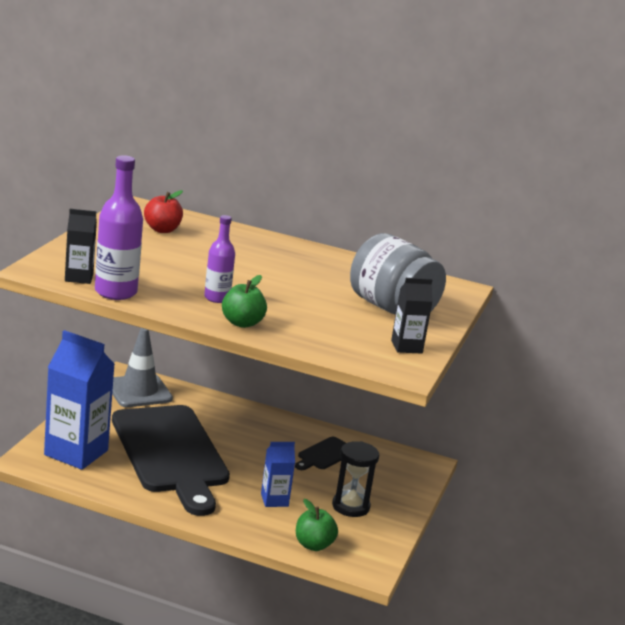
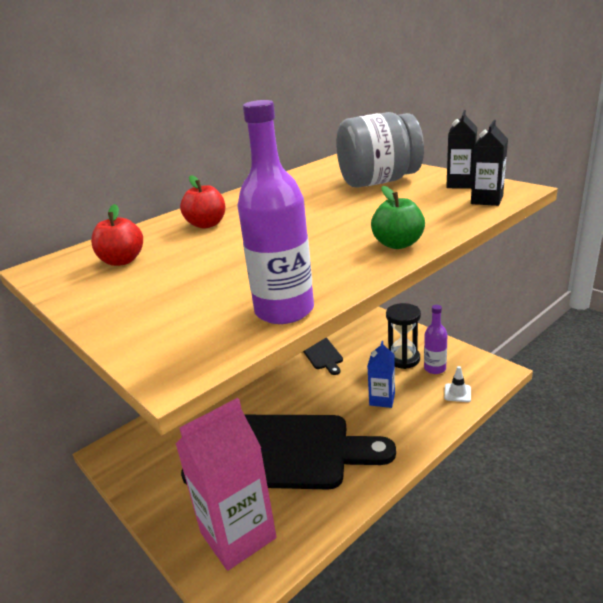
camera: 55 degrees left, 5 degrees up
(76, 453) = (238, 535): blue carton -> pink carton
(79, 277) = (222, 334): black carton -> black carton (486, 200)
(139, 391) = (146, 448): grey traffic cone -> none
(217, 298) = (328, 250): purple bottle -> purple bottle (435, 368)
(243, 247) = (207, 224): none -> red apple
(313, 545) = (457, 393): green apple -> white traffic cone

